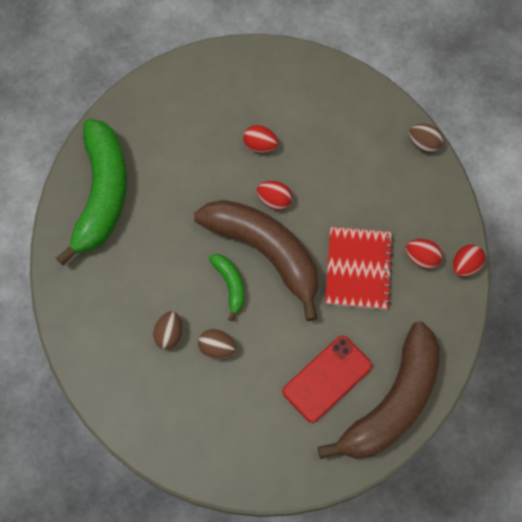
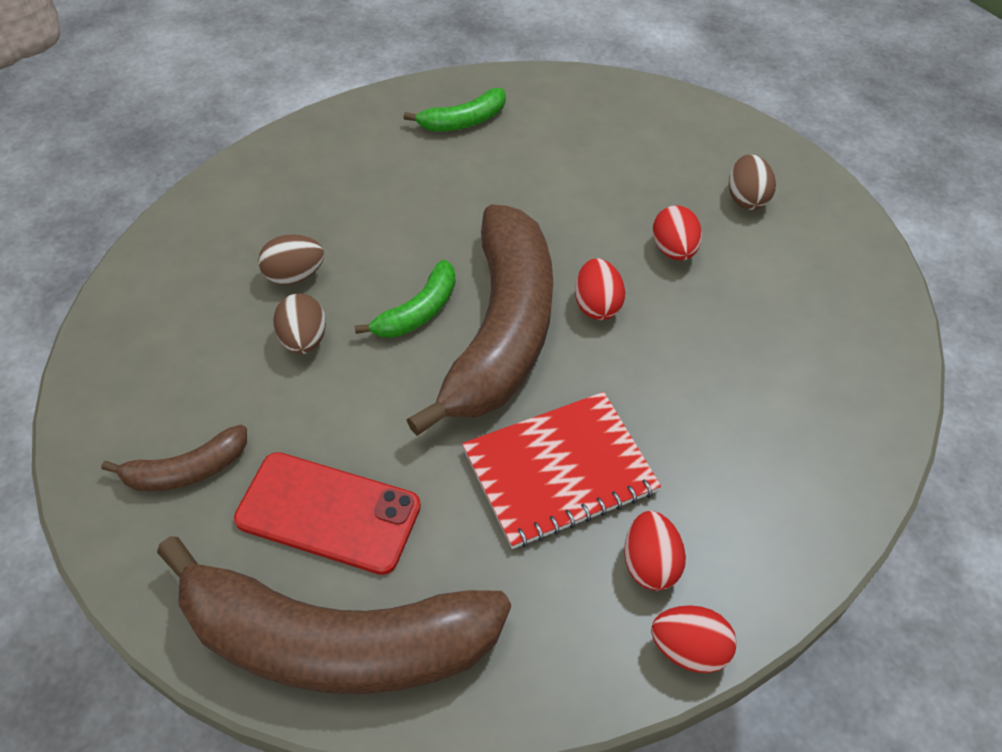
camera: 60 degrees right, 15 degrees down
(102, 194) = (463, 121): green banana -> green banana, size x0.44
(268, 434) = (186, 470): none -> brown banana
(423, 144) = (871, 468): brown egg -> brown egg (746, 198)

